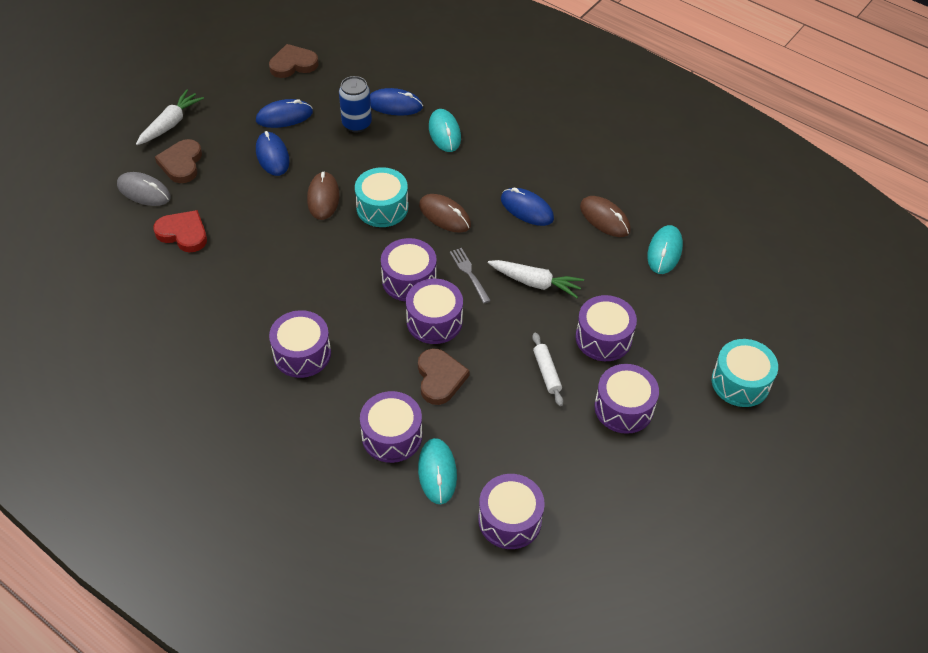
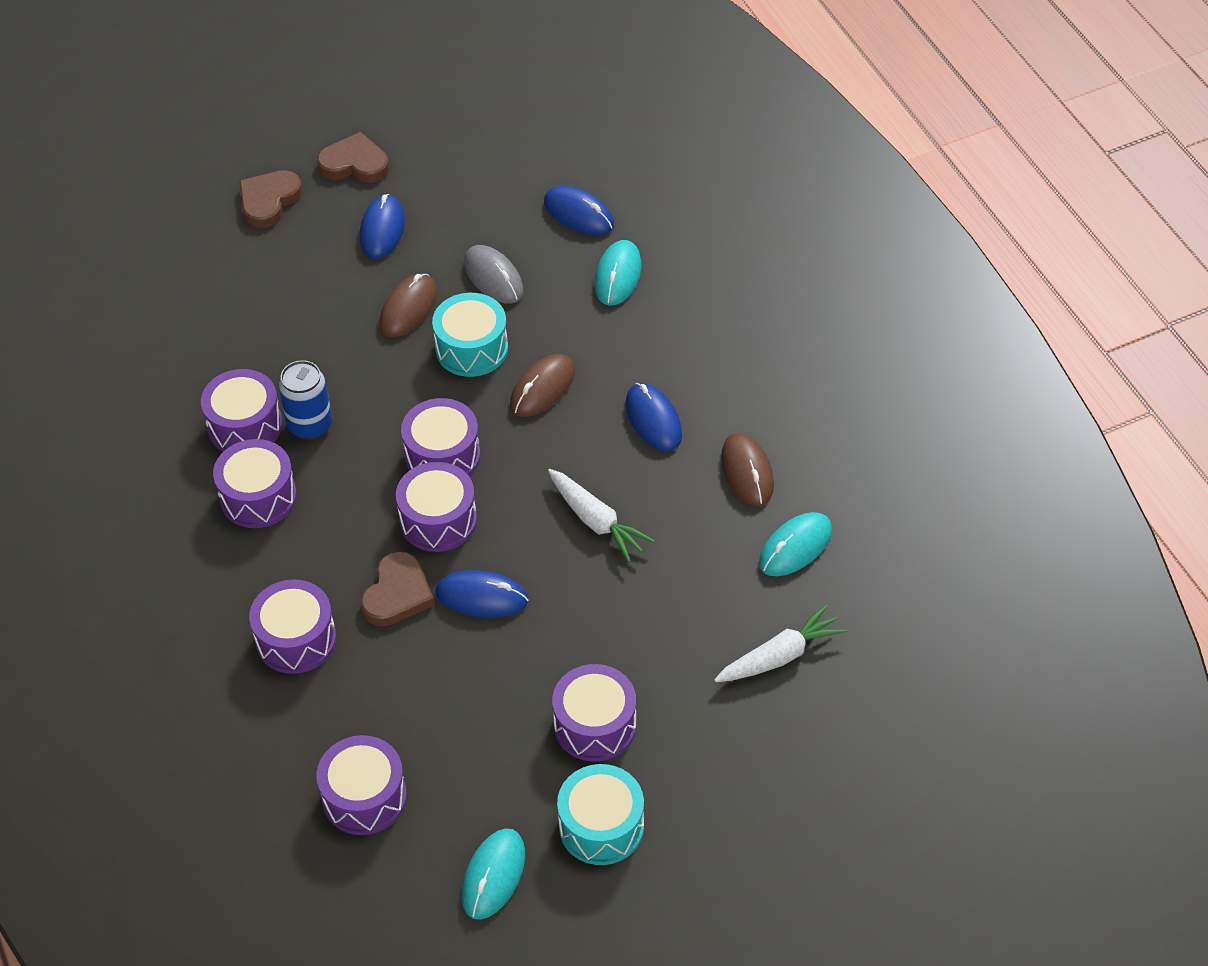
camera: 30 degrees right, 0 degrees up
(144, 191) = (204, 221): grey mouse -> grey mouse (493, 277)
(170, 124) = (287, 143): white carrot -> white carrot (780, 656)
(183, 233) = (216, 293): red heart -> none
(284, 116) = (430, 181): blue mouse -> blue mouse (482, 597)
(293, 64) = (486, 112): brown heart -> brown heart (354, 163)
(357, 124) = (513, 223): blue can -> blue can (310, 425)
(437, 472) = (319, 704): turquoise mouse -> turquoise mouse (493, 875)
(444, 215) = (542, 388): brown mouse -> brown mouse turned 60 degrees clockwise
(469, 273) = (522, 476): grey fork -> none
(547, 372) = (531, 641): white rolling pin -> none
(603, 338) = (632, 627): purple drum -> purple drum (245, 426)
(740, 382) = (768, 757): turquoise drum -> turquoise drum (601, 826)

